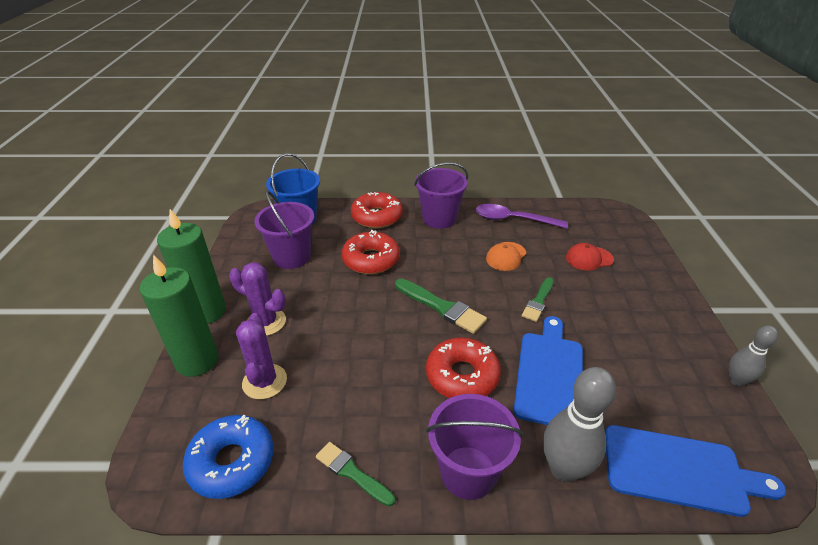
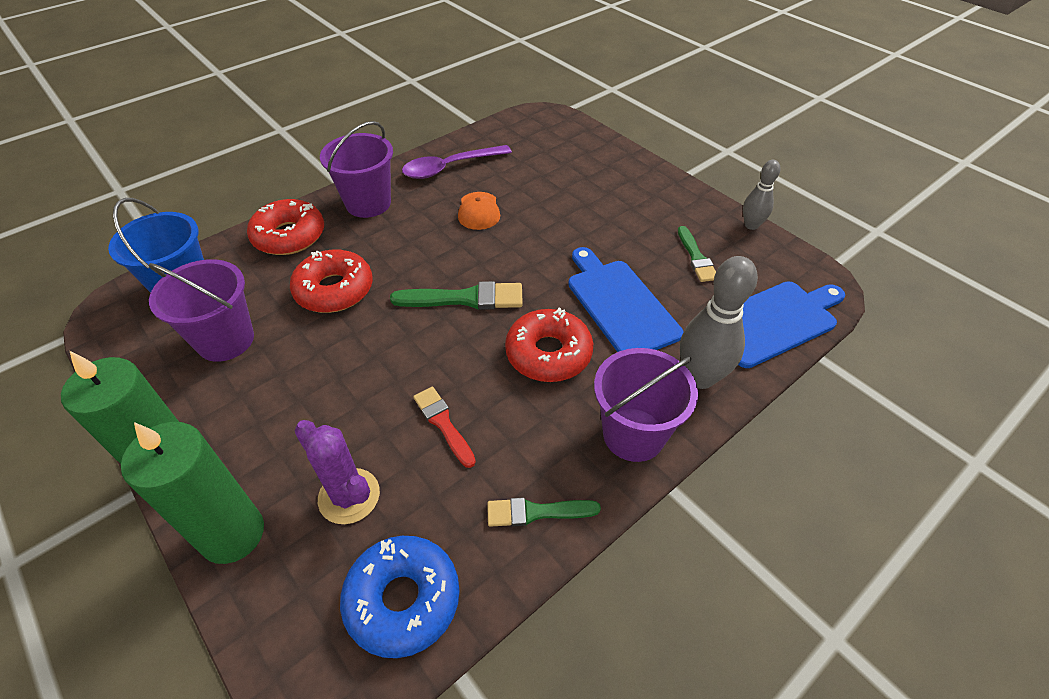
camera: 40 degrees left, 10 degrees up
(266, 322) = (277, 433): purple cactus -> none
(353, 376) = (443, 424): none -> red brush
(538, 301) = (550, 241): green brush -> green brush (696, 257)
(589, 258) = (556, 175): red cap -> none

